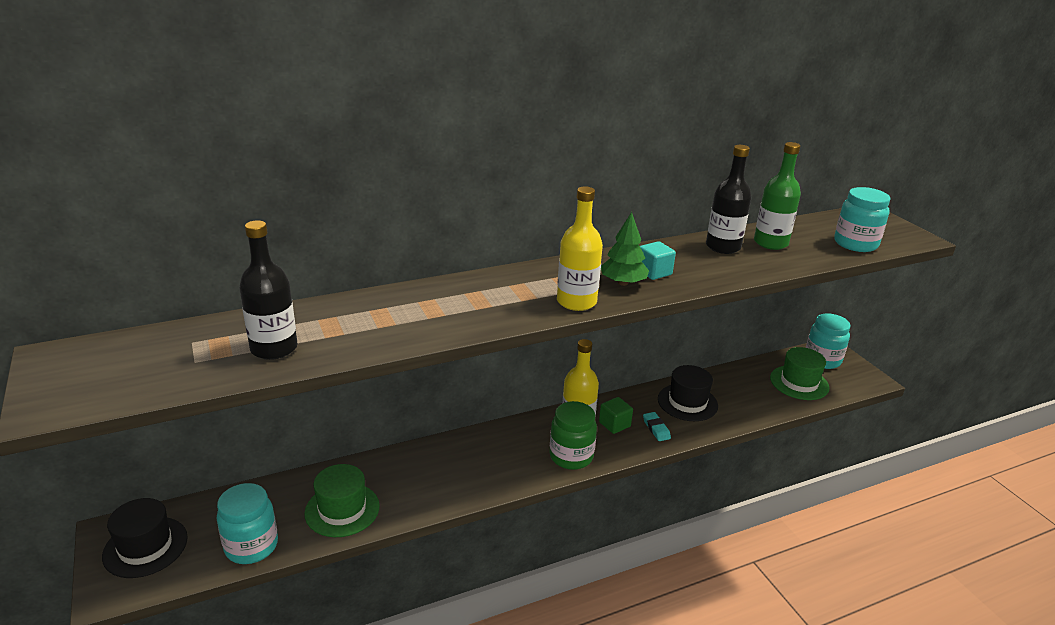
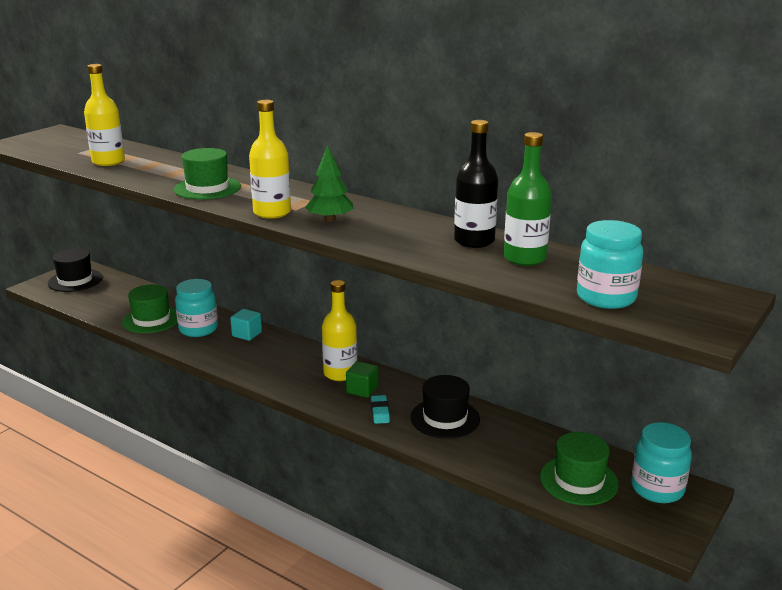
camera: 60 degrees right, 5 degrees down
(251, 546) = (96, 306): turquoise jar -> turquoise jar (198, 329)
(274, 348) = (108, 161): black bottle -> yellow bottle
(463, 314) = (207, 188): none -> green hat
(571, 456) = (294, 382): green jar -> none
(654, 272) = (369, 226): turquoise cube -> turquoise cube (247, 334)
(656, 429) = (380, 412): turquoise eraser -> turquoise eraser turned 45 degrees counterclockwise

